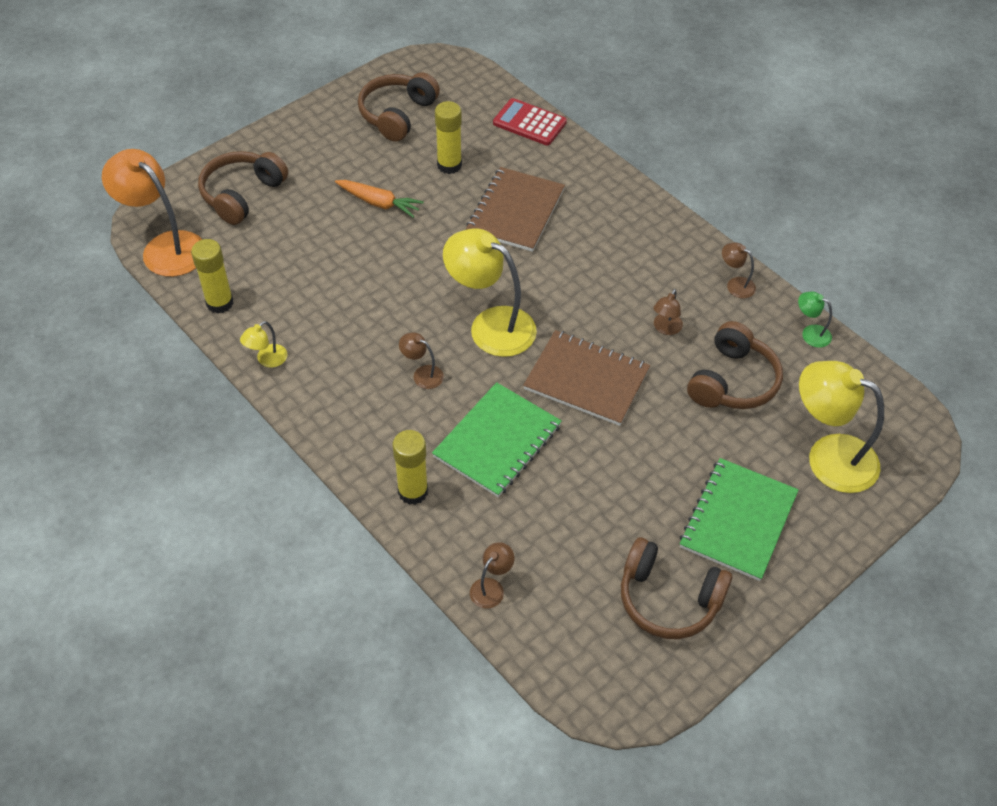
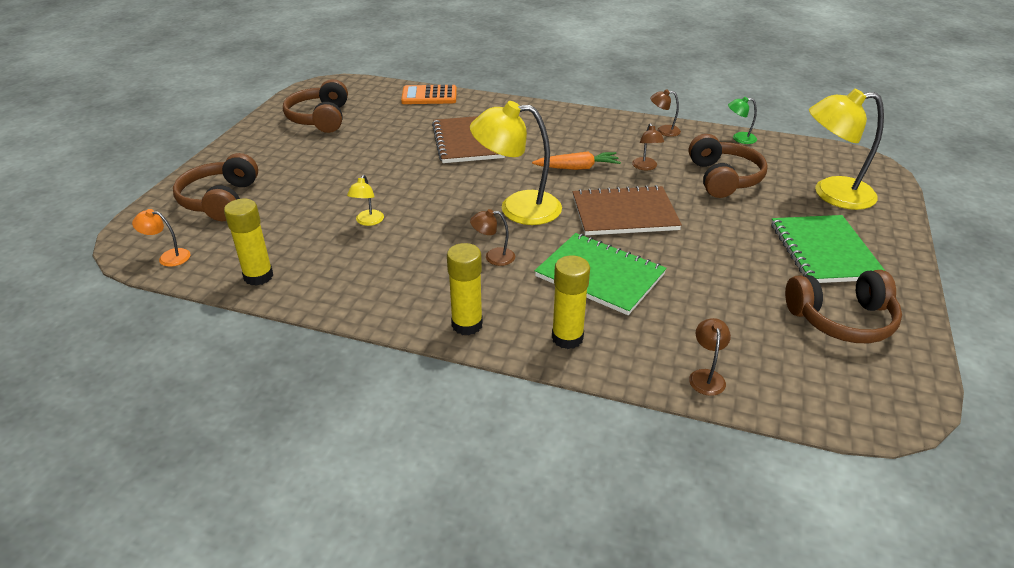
camera: 30 degrees left, 15 degrees down
(165, 247) = (168, 257): orange lamp -> orange lamp, size x0.45
(267, 360) = (341, 299): yellow lamp -> yellow lamp (368, 221)
(379, 203) = (352, 169): orange carrot -> orange carrot (577, 168)
(449, 165) = (390, 133): yellow glue stick -> yellow glue stick (467, 324)
(497, 441) = (600, 275): green notebook -> green notebook turned 60 degrees counterclockwise
(529, 123) = (429, 96): red calculator -> orange calculator

